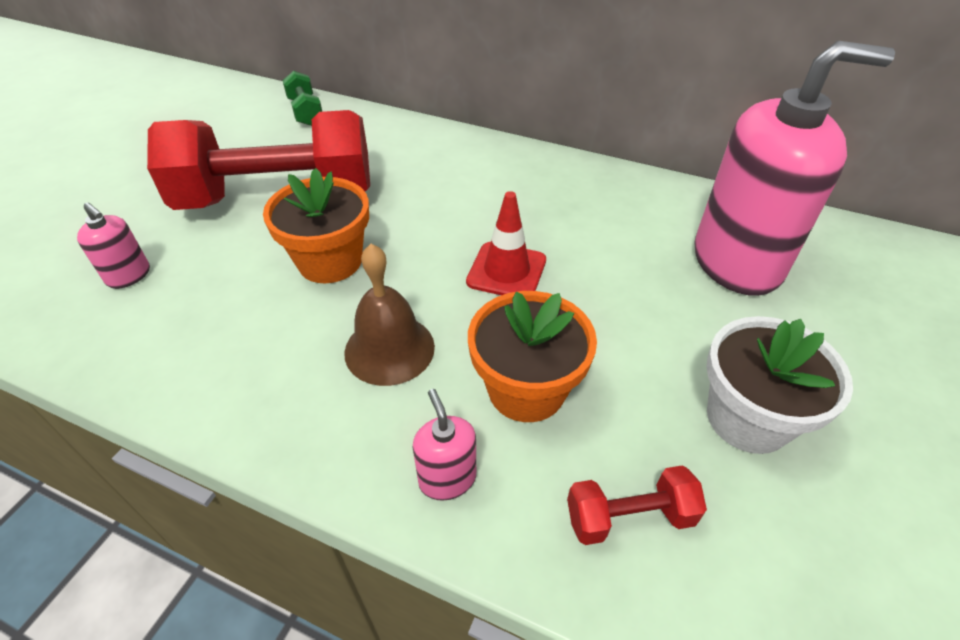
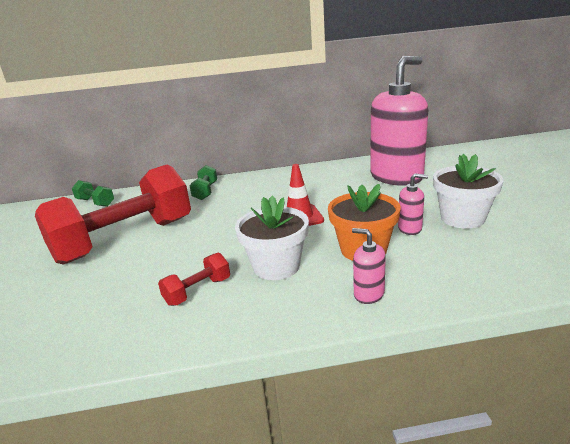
camera: 30 degrees left, 20 degrees down
(129, 276) = (58, 310): pink soap dispenser -> pink soap dispenser (410, 228)
(330, 261) = (195, 250): orange flower pot -> none
(389, 349) = (276, 266): brown bell -> white flower pot
(439, 154) = (205, 191): none -> green dumbbell
(629, 517) = (460, 266): red dumbbell -> red dumbbell (198, 291)

